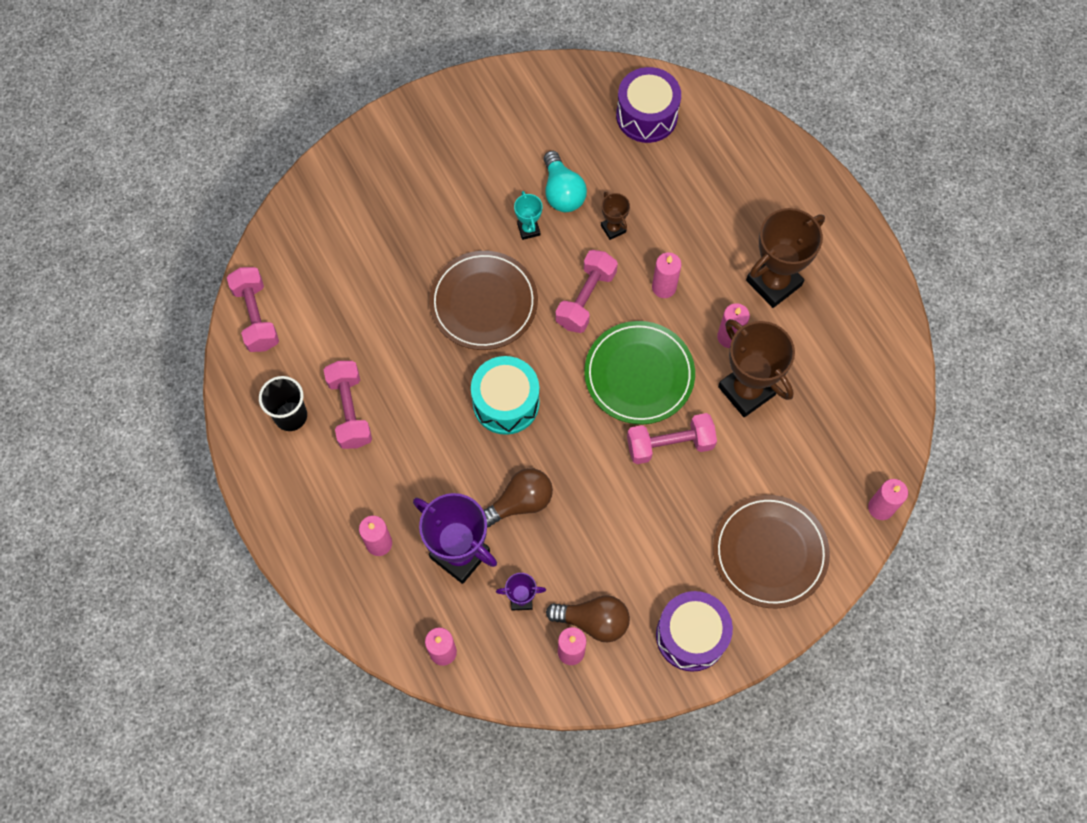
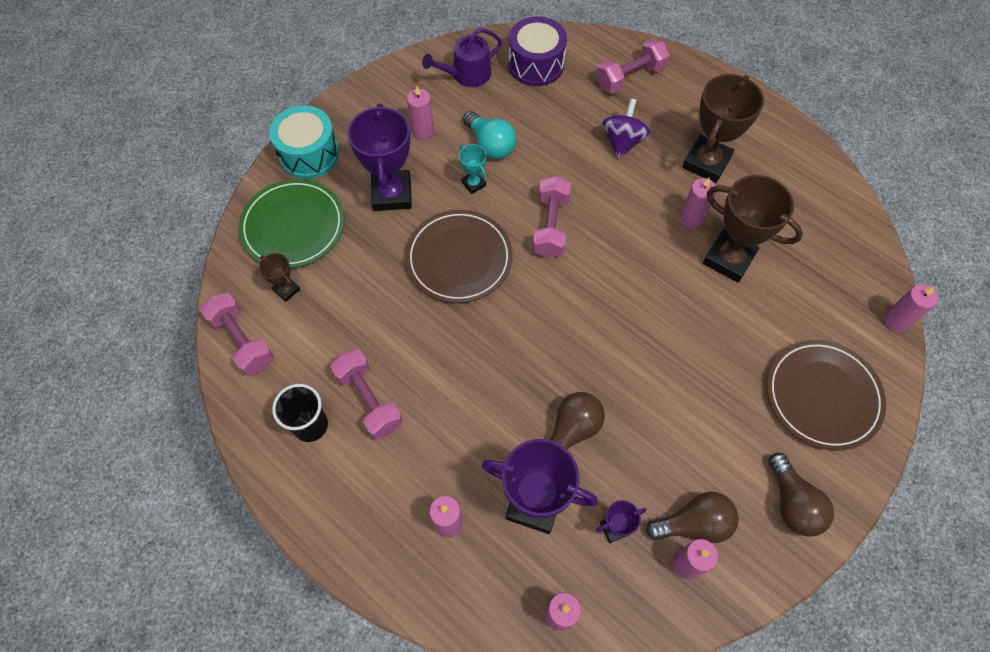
camera: 20 degrees left, 5 degrees down
(444, 214) = (392, 194): none -> purple trophy
(506, 403) = (517, 341): turquoise drum -> turquoise drum (309, 154)
(570, 105) = (467, 75): none -> purple watering can
(613, 228) = (548, 161): brown trophy -> brown trophy (286, 290)
(639, 374) = (628, 276): green plate -> green plate (293, 226)
(664, 287) = (615, 195): pink candle -> pink candle (422, 131)
(670, 444) = (685, 329): pink dumbbell -> pink dumbbell (630, 77)
(691, 635) = (792, 503): purple drum -> brown light bulb
(698, 232) = (622, 141): none -> purple spinning top

